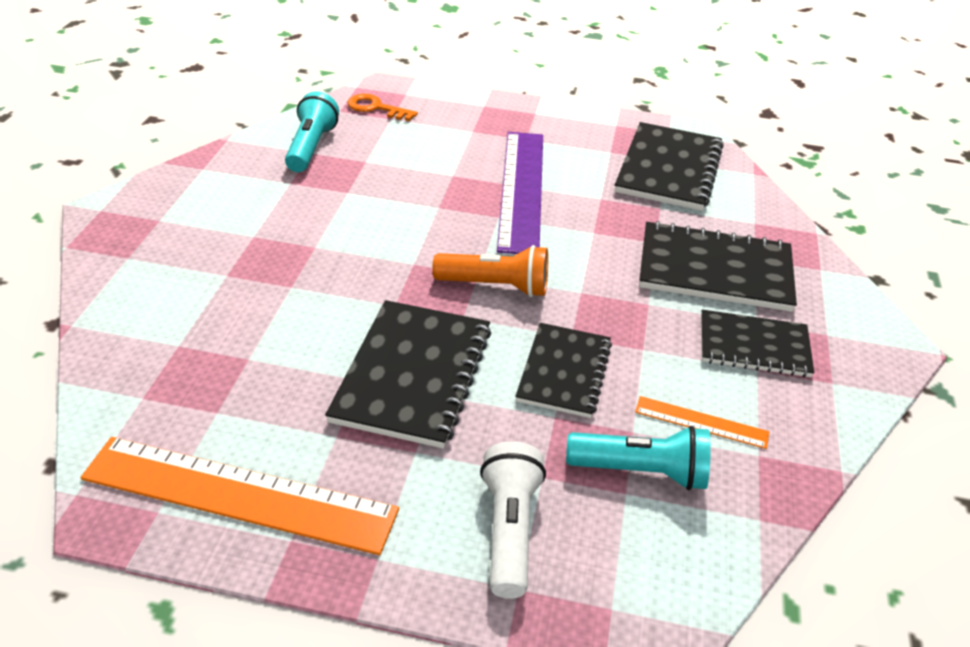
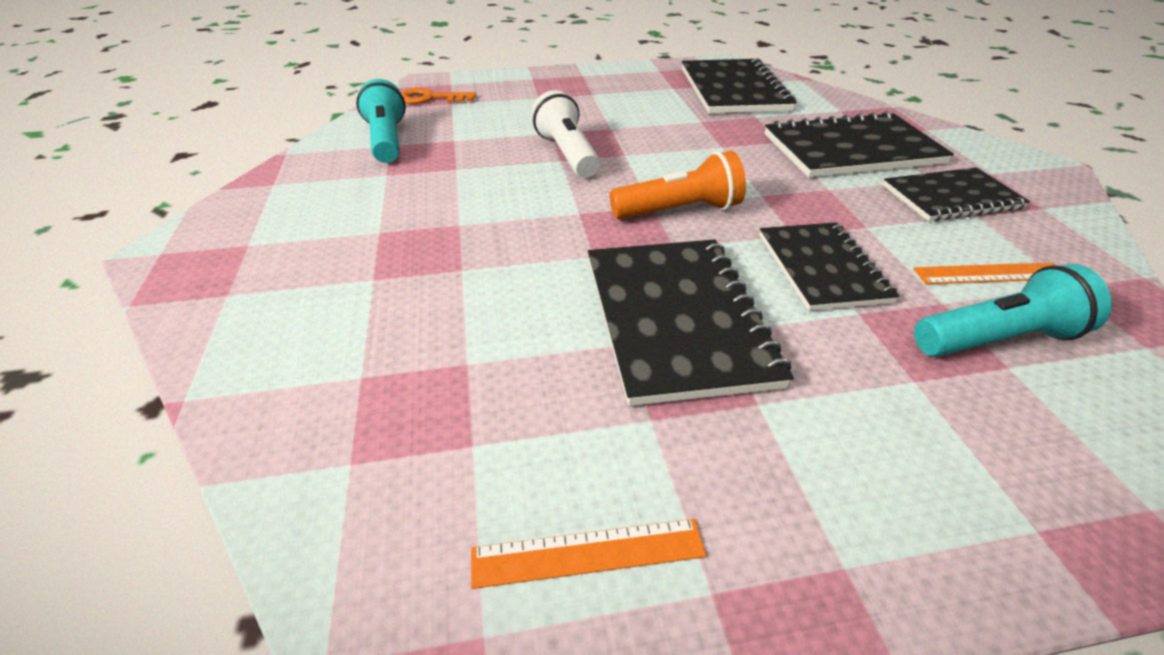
camera: 20 degrees left, 0 degrees up
(239, 494) = (588, 553): orange ruler -> orange ruler, size x0.46
(509, 530) = (949, 458): white flashlight -> white flashlight (567, 154)
(522, 189) = (626, 129): purple ruler -> none

